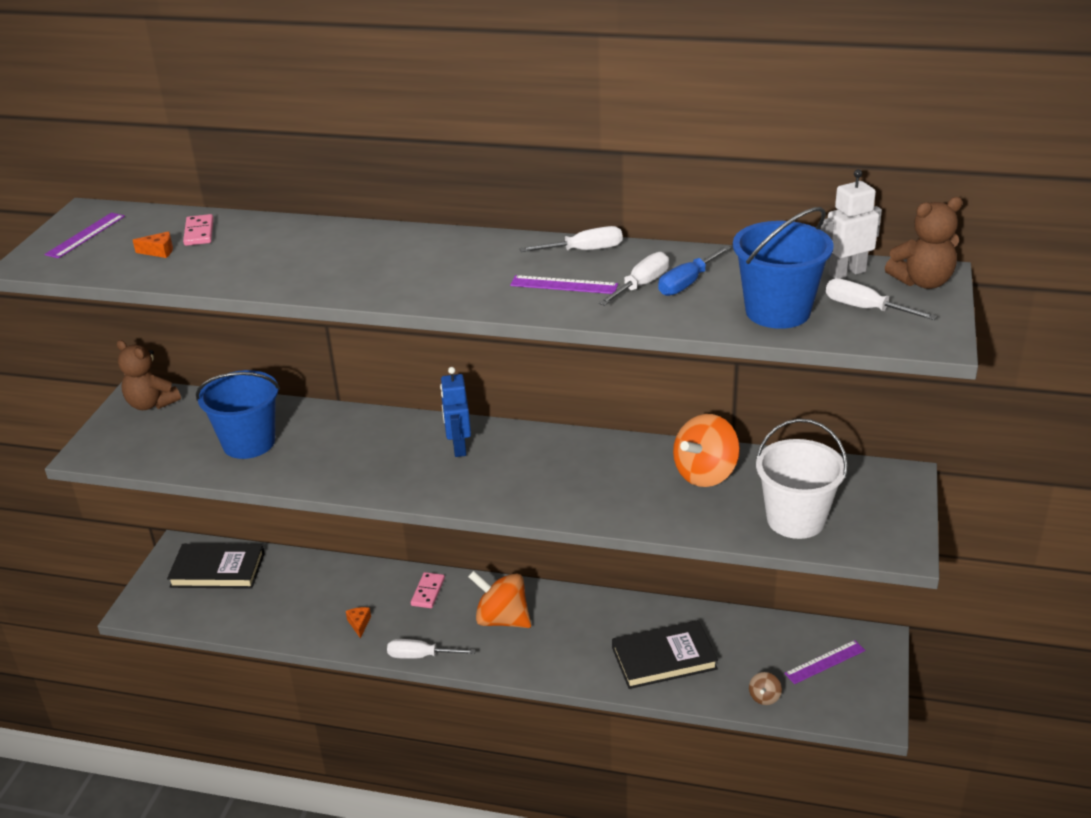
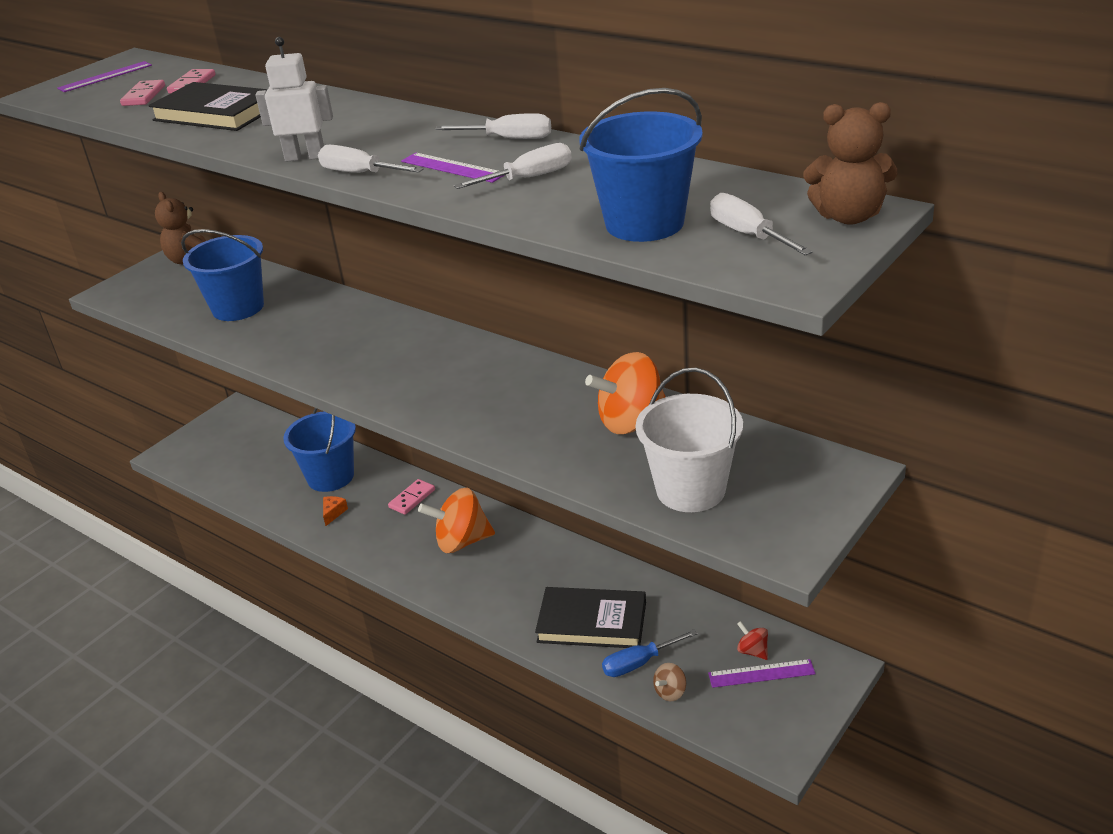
camera: 25 degrees right, 0 degrees up
(159, 251) = (143, 96): orange cheese -> pink domino
(217, 570) = (251, 436): black book -> black book (216, 113)
(331, 590) = (330, 477): none -> blue bucket
(421, 656) = (366, 557): white screwdriver -> white screwdriver (360, 173)
(459, 447) = (411, 347): blue robot -> none
(502, 619) = (461, 541): orange spinning top -> orange spinning top turned 60 degrees counterclockwise
(688, 283) = (579, 182): blue screwdriver -> blue screwdriver (639, 663)
(807, 646) = (752, 651): none -> red spinning top
(846, 273) = (767, 195): white robot -> white robot (305, 157)

